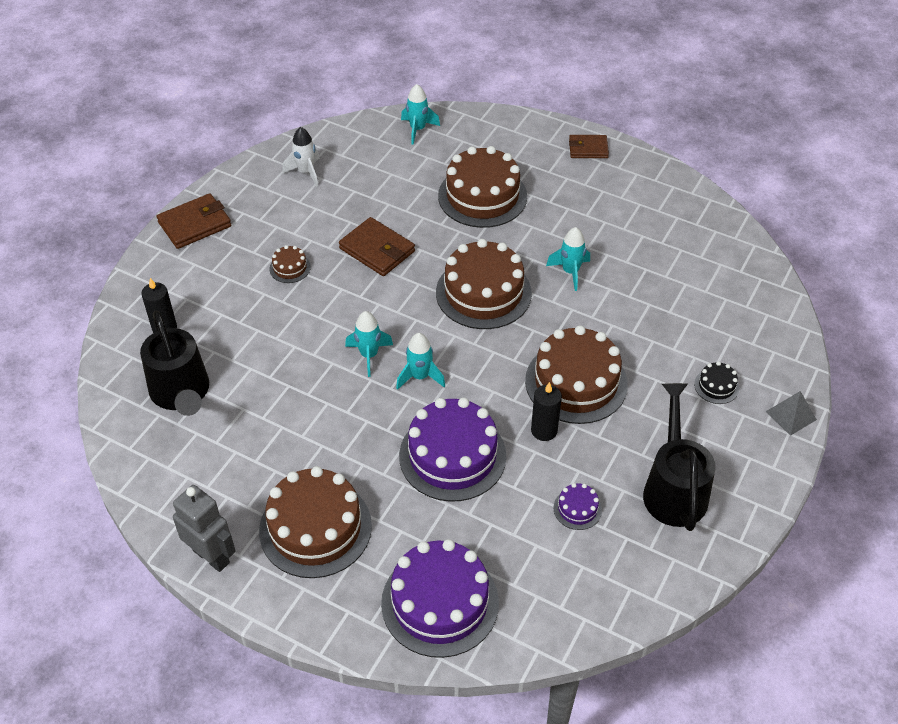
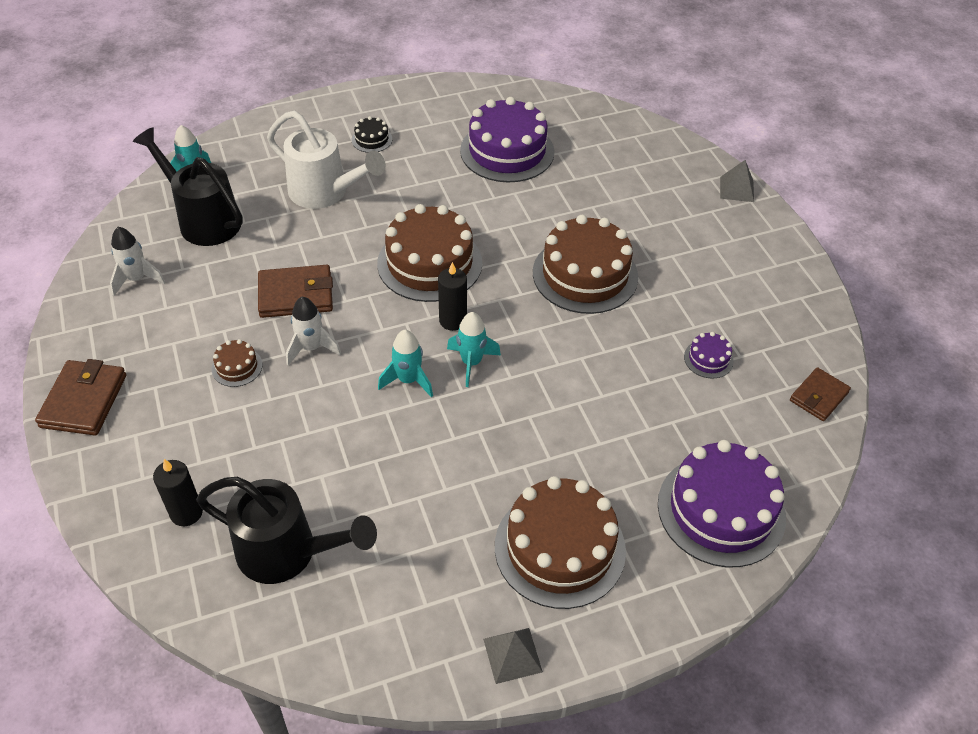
camera: 50 degrees left, 0 degrees up
(211, 556) = (512, 655): grey robot -> grey pyramid
(342, 290) = (311, 348): none -> white rocket
(452, 456) = (578, 399): purple cake -> purple cake (507, 151)
(482, 196) = (325, 193): brown cake -> white watering can
(544, 430) = (612, 325): black candle -> black candle (453, 320)
(570, 272) = (471, 201): turquoise rocket -> none
(588, 149) = (359, 105): brown wallet -> brown wallet (818, 396)
(674, 488) = (741, 292): black watering can -> black watering can (203, 219)
(716, 386) = (671, 205): black cake -> black cake (372, 139)

